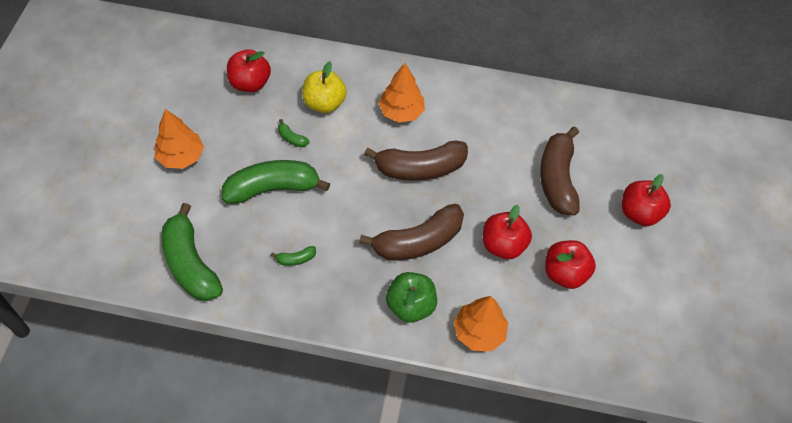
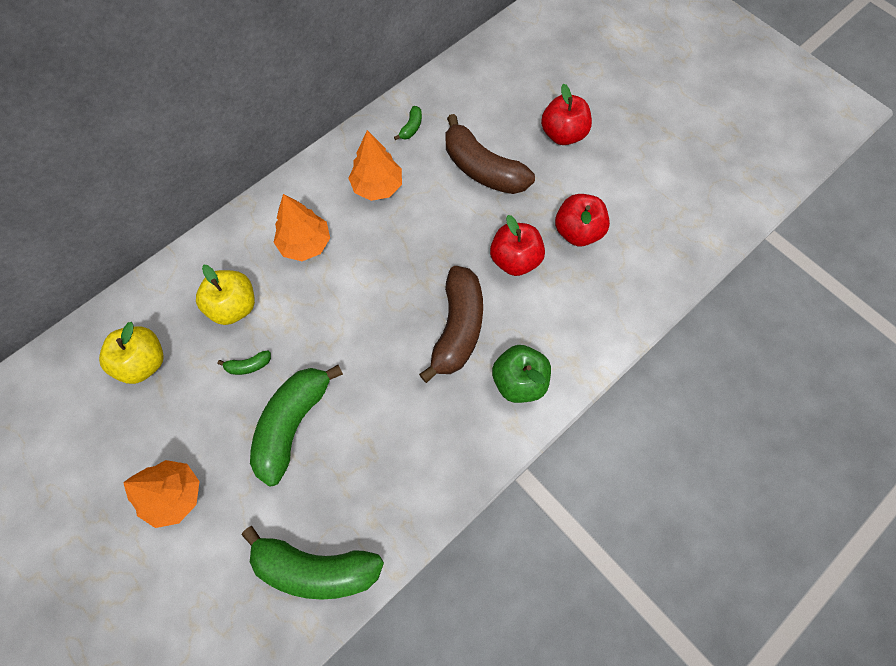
camera: 50 degrees left, 10 degrees up
(250, 83) = (143, 362): red apple -> yellow apple
(296, 259) = (391, 454): green banana -> green banana (411, 127)
(420, 168) = (381, 271): brown banana -> none
(479, 332) = (585, 341): orange tree -> orange tree (377, 186)

